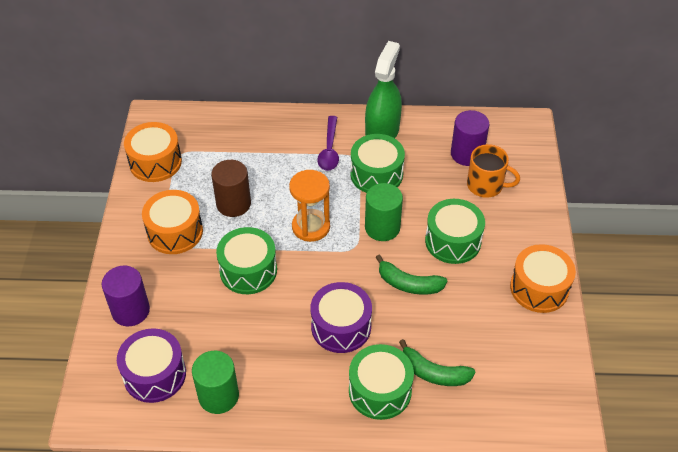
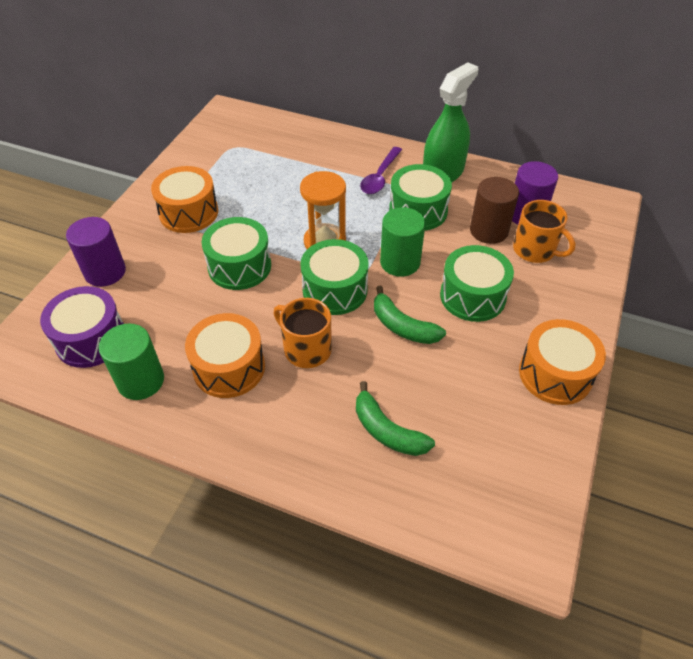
camera: 20 degrees right, 0 degrees up
(155, 162) = (206, 149): orange drum -> orange drum (229, 367)
(233, 204) = (258, 202): brown cylinder -> brown cylinder (488, 231)
(341, 327) = (306, 349): purple drum -> orange mug
(380, 390) = (315, 431): green drum -> green drum (335, 290)

